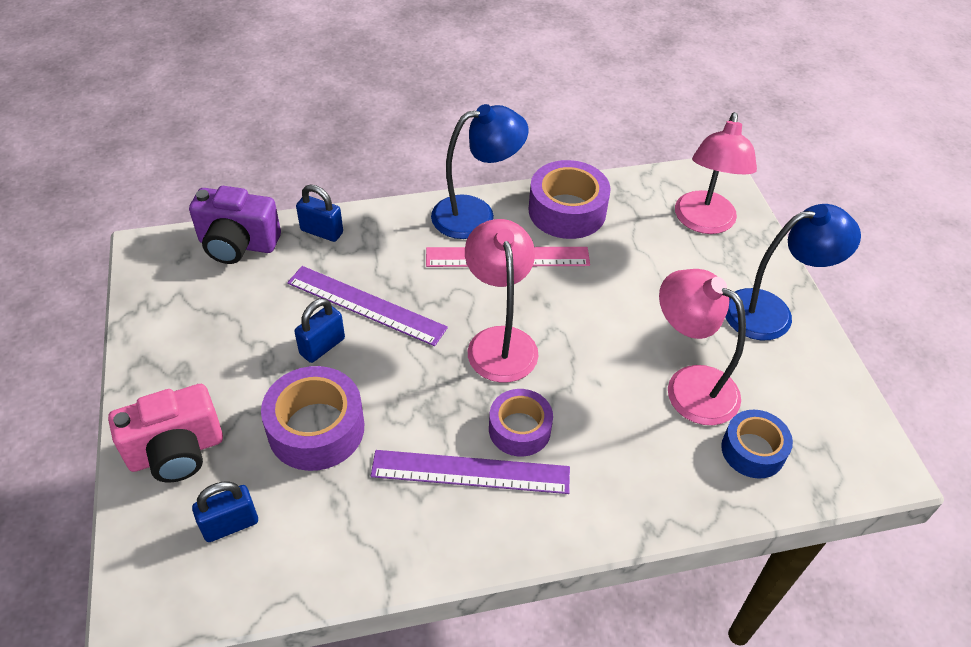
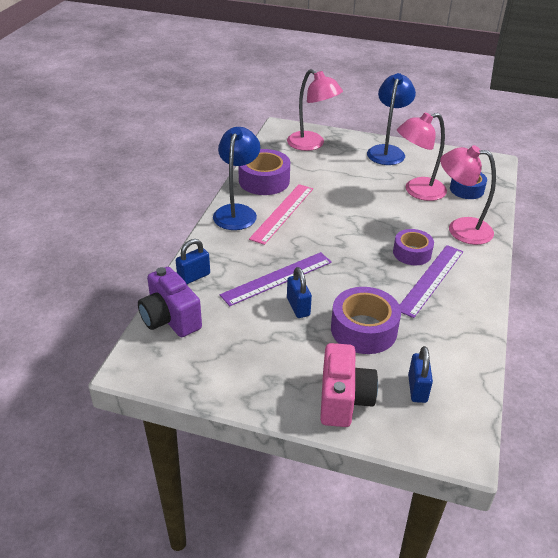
camera: 60 degrees left, 10 degrees down
(238, 244) = (170, 319): purple camera -> purple camera turned 105 degrees clockwise
(499, 341) = (345, 238): pink lamp -> pink lamp (460, 229)

